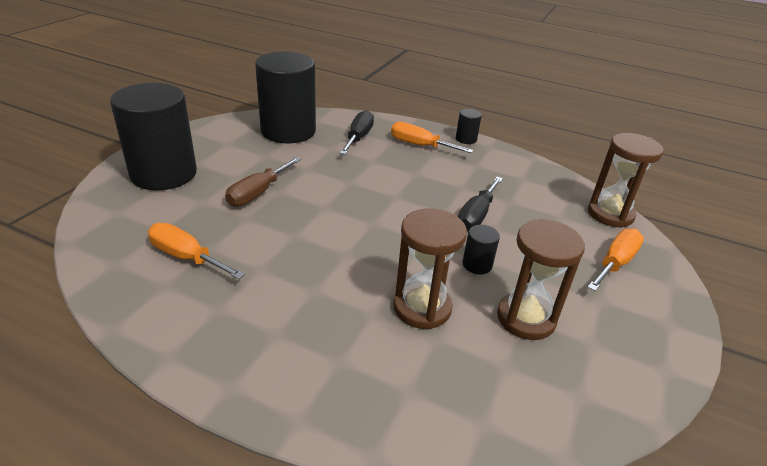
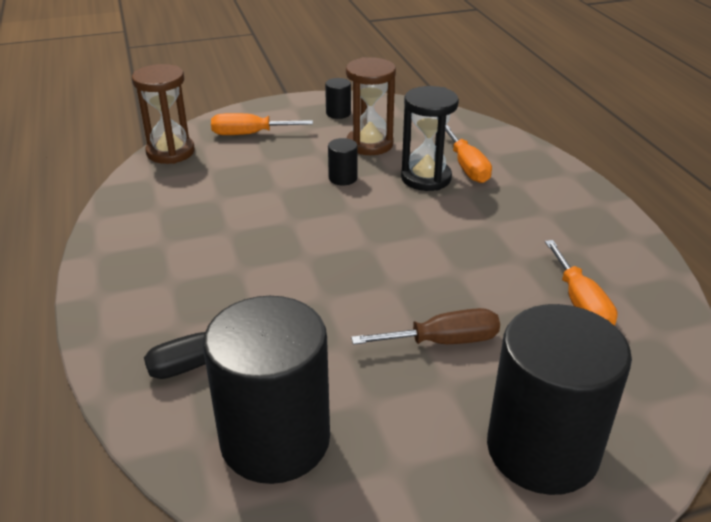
camera: 130 degrees left, 0 degrees up
(420, 145) = (161, 301): orange screwdriver -> orange screwdriver (467, 167)
(422, 308) = (426, 178): brown hourglass -> black hourglass
(466, 139) = (94, 278): black cylinder -> black cylinder (338, 113)
(476, 216) = (271, 204): black screwdriver -> none

